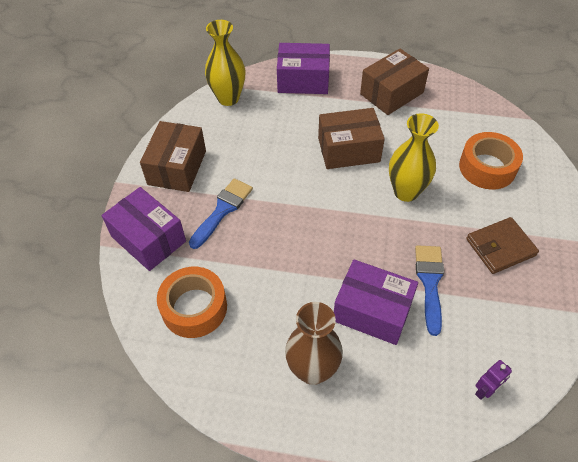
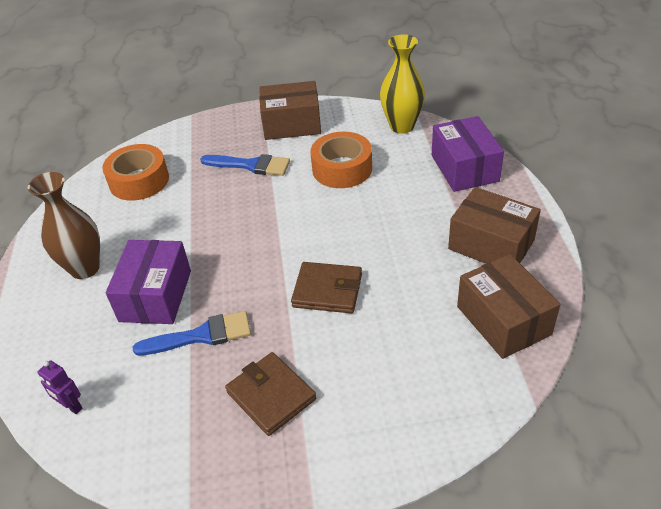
camera: 75 degrees right, 10 degrees down
(148, 239) = (204, 135): purple box -> none
(348, 150) = (371, 229): brown box -> brown box (503, 320)
(406, 192) = (327, 290): yellow vase -> brown wallet
(487, 167) = (404, 363): orange tape -> orange tape (342, 169)

